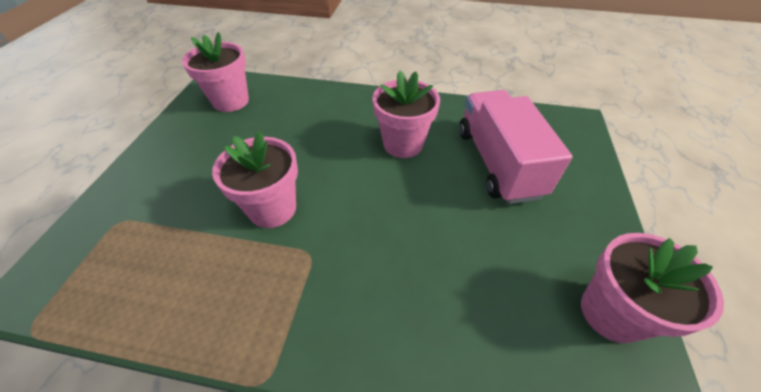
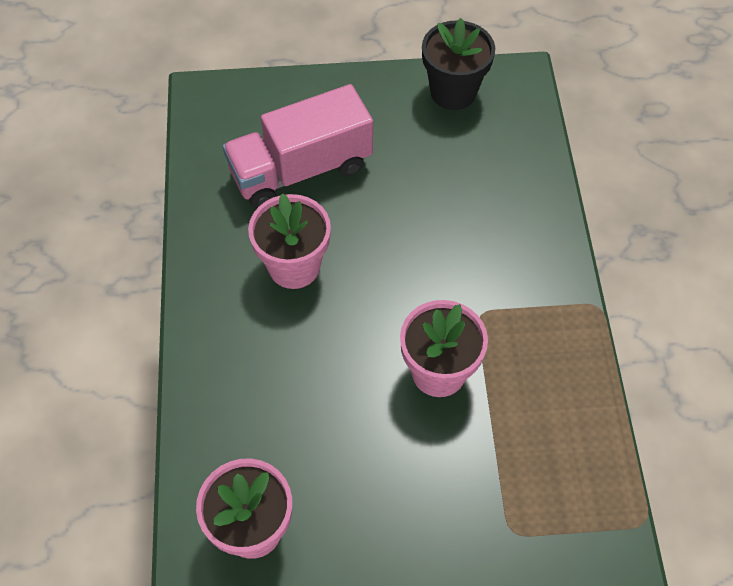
camera: 105 degrees left, 10 degrees up
(611, 313) = (453, 92): pink flower pot -> black flower pot

